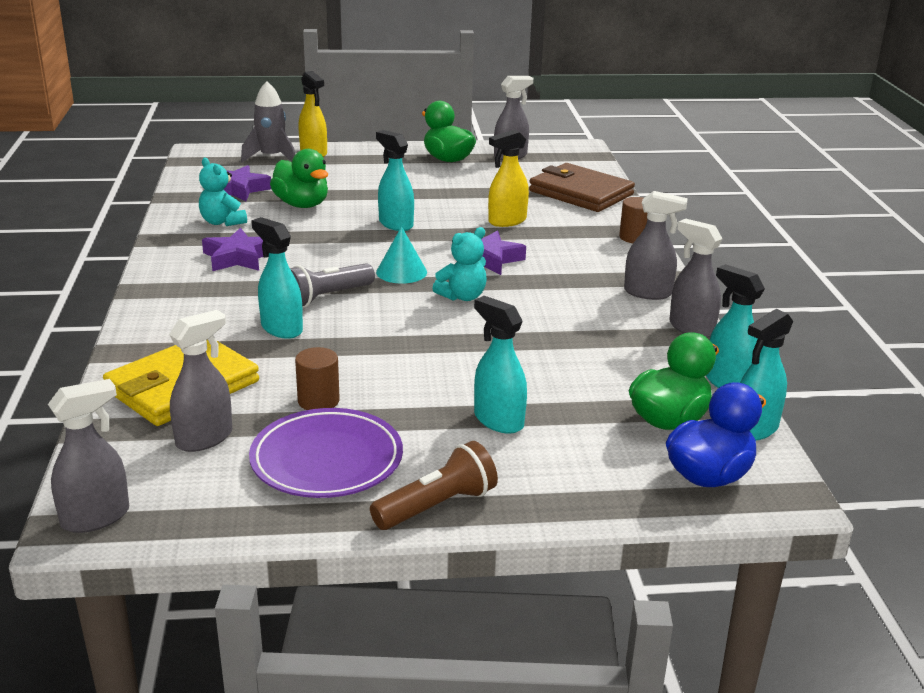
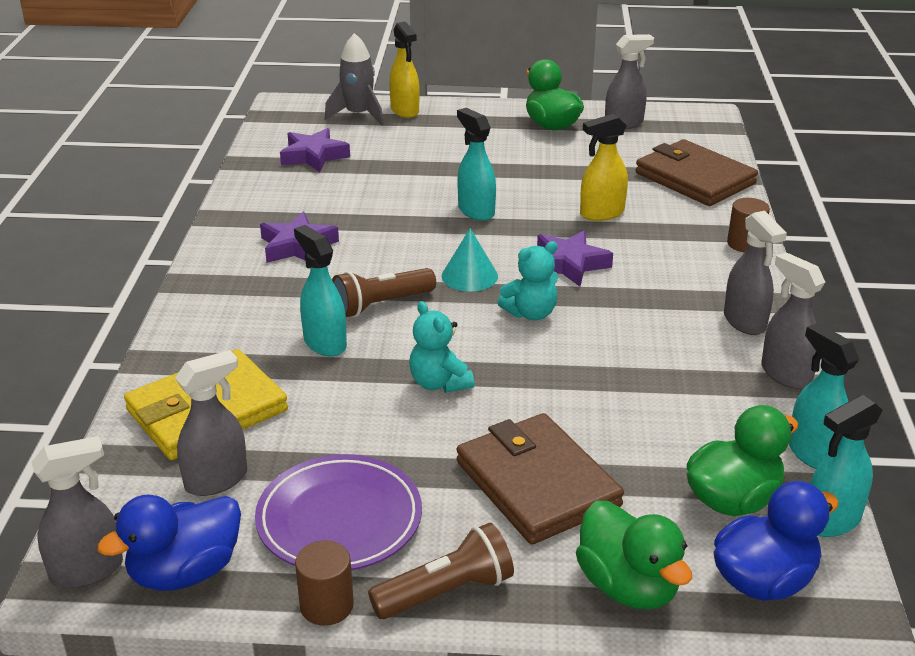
camera: 10 degrees right, 5 degrees up
(191, 511) = (185, 572): none -> blue duck
(222, 222) = (289, 198): turquoise teddy bear -> turquoise teddy bear (439, 383)
(302, 205) = (378, 180): green duck -> green duck (628, 586)
(318, 401) = (345, 441): brown cylinder -> brown cylinder (326, 606)
(326, 297) = (381, 305): grey flashlight -> brown flashlight
(498, 420) = (537, 483): turquoise spray bottle -> brown wallet
(648, 293) = (745, 322): grey spray bottle -> grey spray bottle turned 45 degrees clockwise

